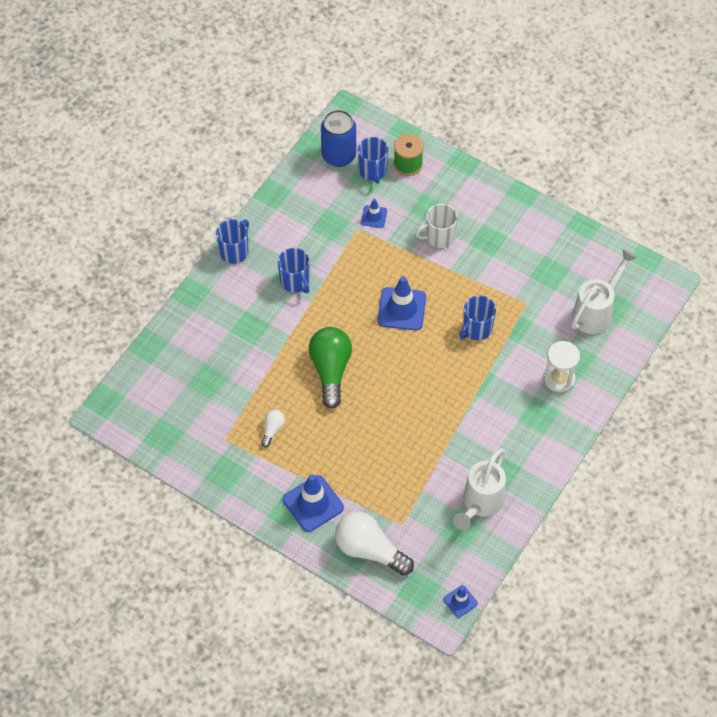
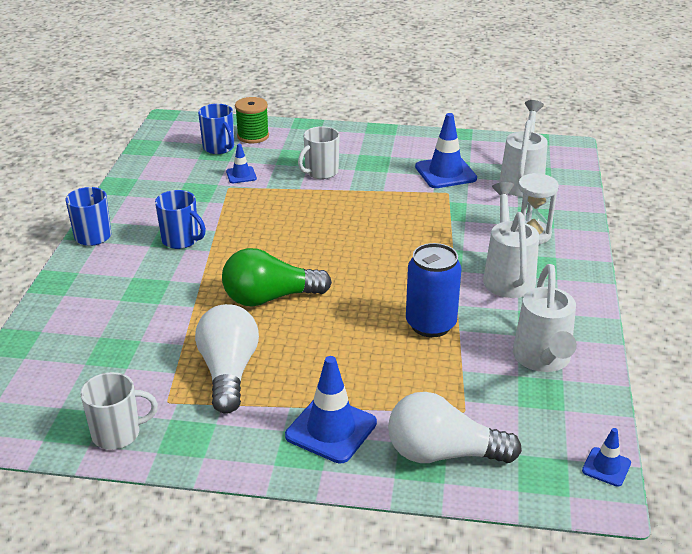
camera: 25 degrees left, 25 degrees down
(186, 453) = (118, 433): none -> white mug
(272, 429) = (228, 372): white light bulb -> white light bulb, size x2.12
(330, 370) = (270, 298): green light bulb -> green light bulb turned 75 degrees counterclockwise
(338, 155) = (176, 146): blue can -> blue can (430, 324)
(401, 309) = (319, 229): blue traffic cone -> blue traffic cone (445, 173)
(476, 329) = (413, 222): blue mug -> none
(510, 415) = (507, 275): none -> white watering can

